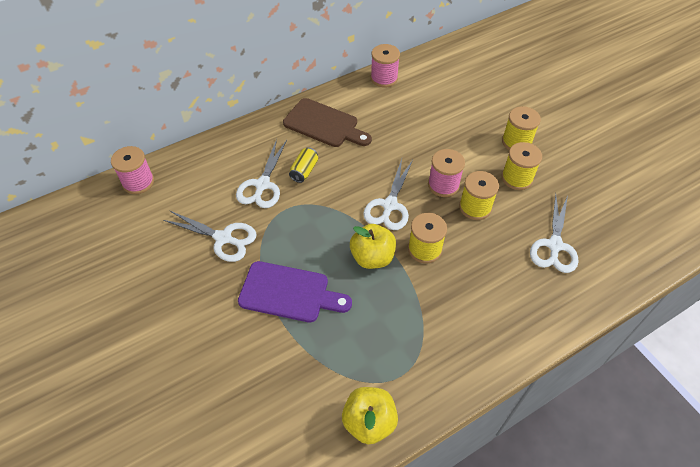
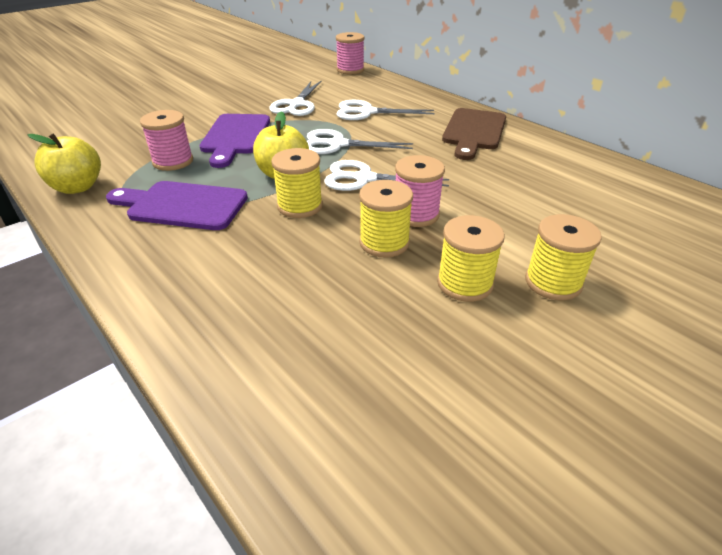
camera: 80 degrees right, 15 degrees down
(304, 171) = (396, 128): yellow can -> none
(384, 78) = (591, 159): pink spool -> pink spool (173, 161)
(414, 329) = (182, 205): none -> purple cutting board
(554, 245) = (327, 328): white scissors -> white scissors (337, 144)

